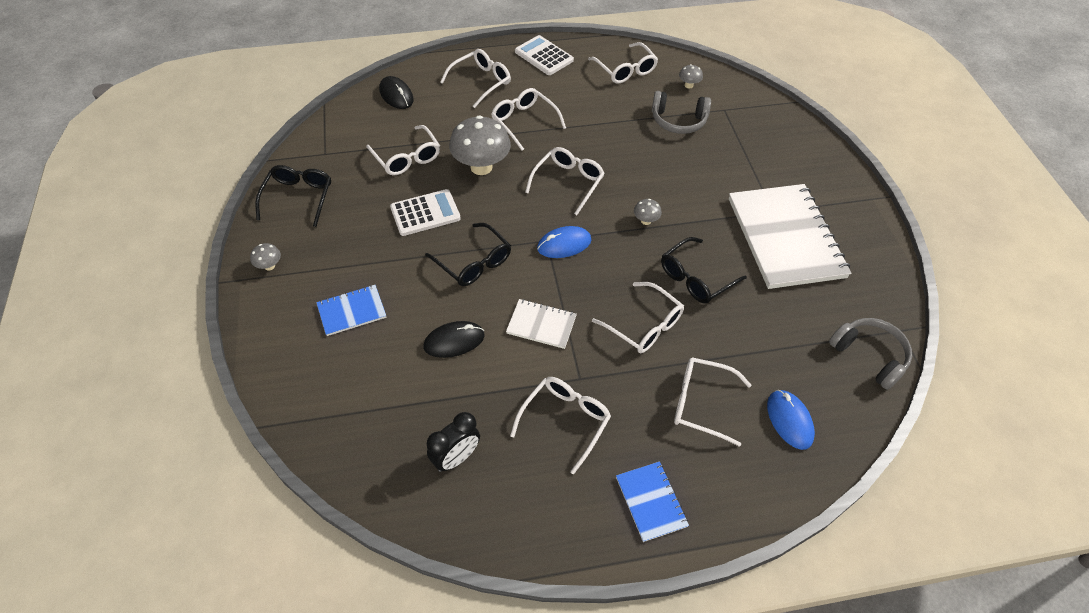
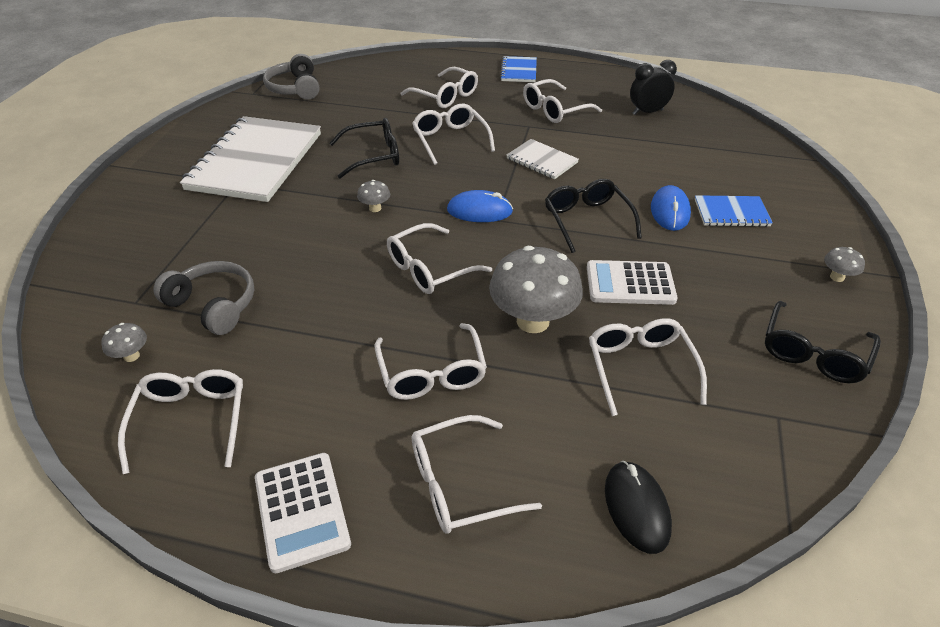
camera: 155 degrees left, 10 degrees down
(454, 341) = (629, 169): black mouse -> none
(789, 420) = (392, 77): blue mouse -> blue mouse (670, 211)

